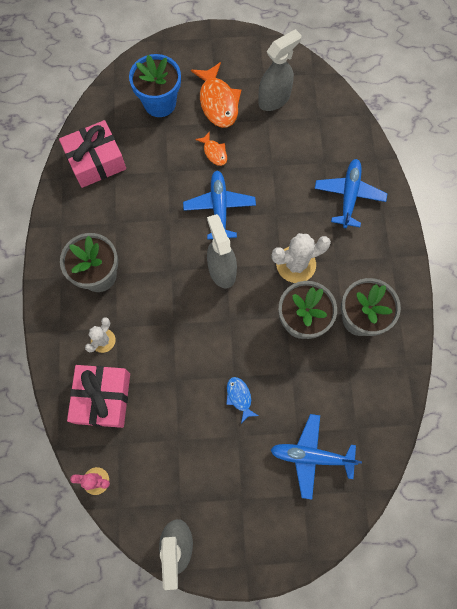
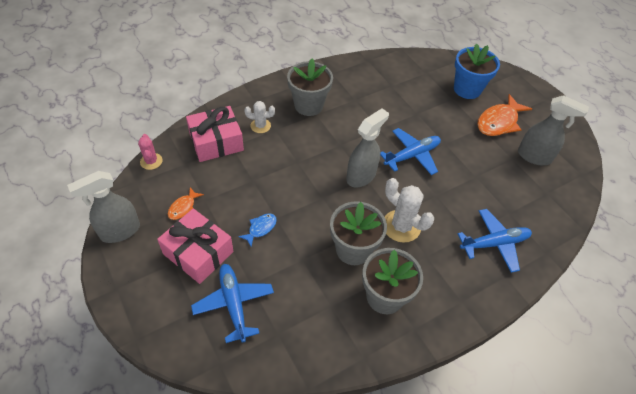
camera: 60 degrees right, 20 degrees down
(96, 161) = (393, 72): pink gift -> pink gift (198, 253)
(214, 152) = (455, 135): orange fish -> orange fish (183, 207)

